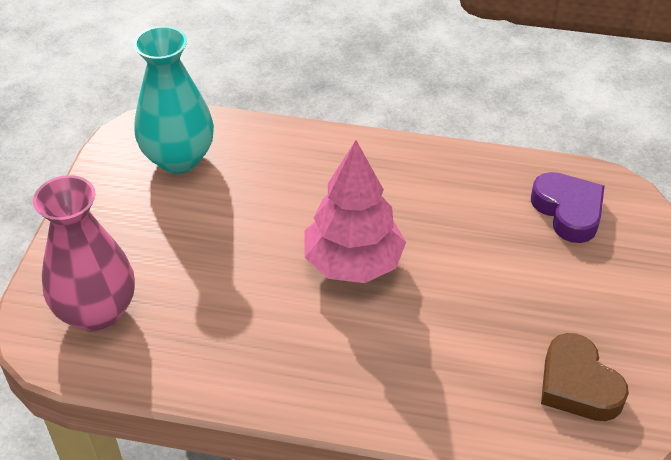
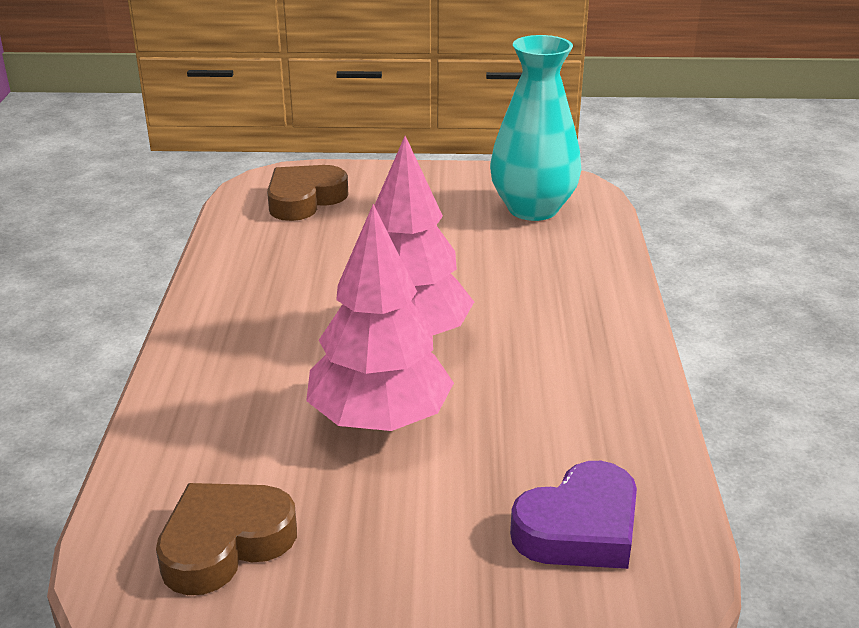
camera: 80 degrees right, 15 degrees down
(97, 312) = (304, 199): pink vase -> brown heart
(455, 291) = (380, 419): none -> pink tree

